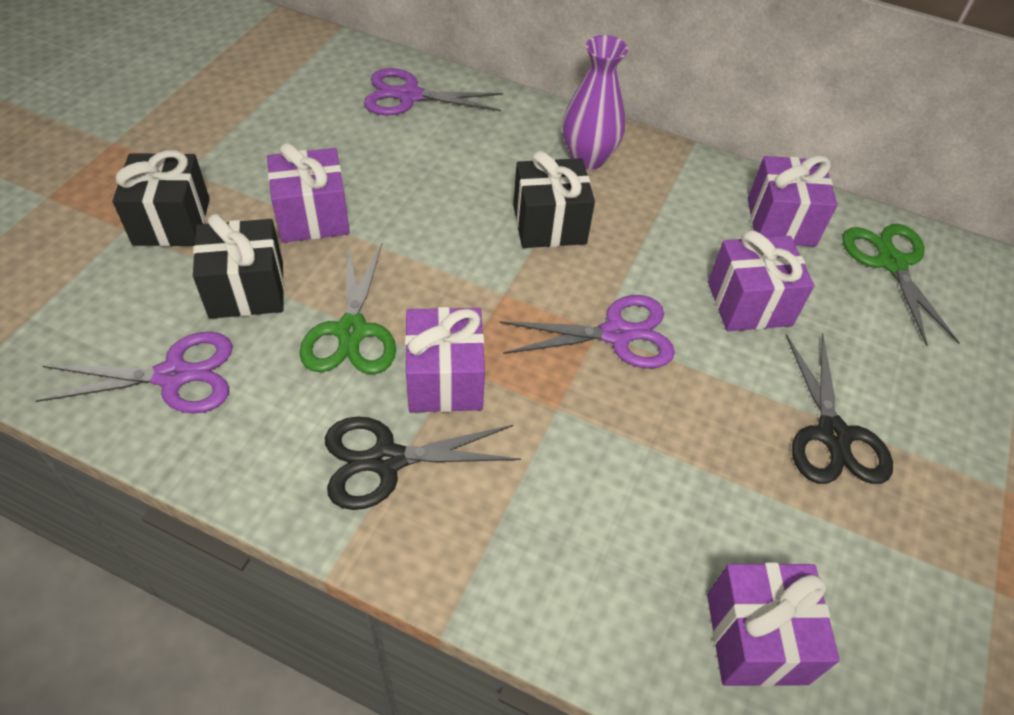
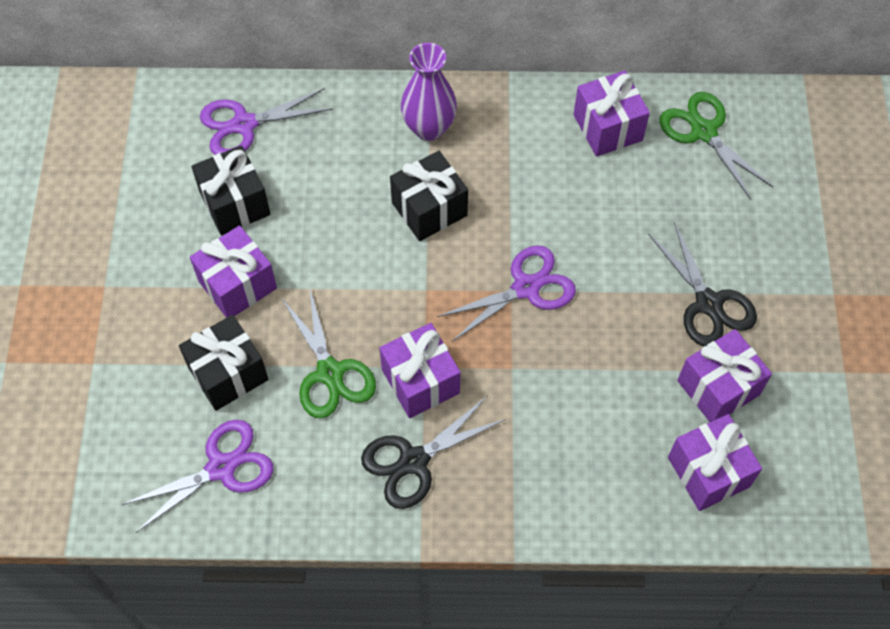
camera: 20 degrees left, 10 degrees up
(171, 222) = (126, 340): black gift -> black gift (235, 203)
(749, 303) = (612, 217): purple gift -> purple gift (718, 388)

